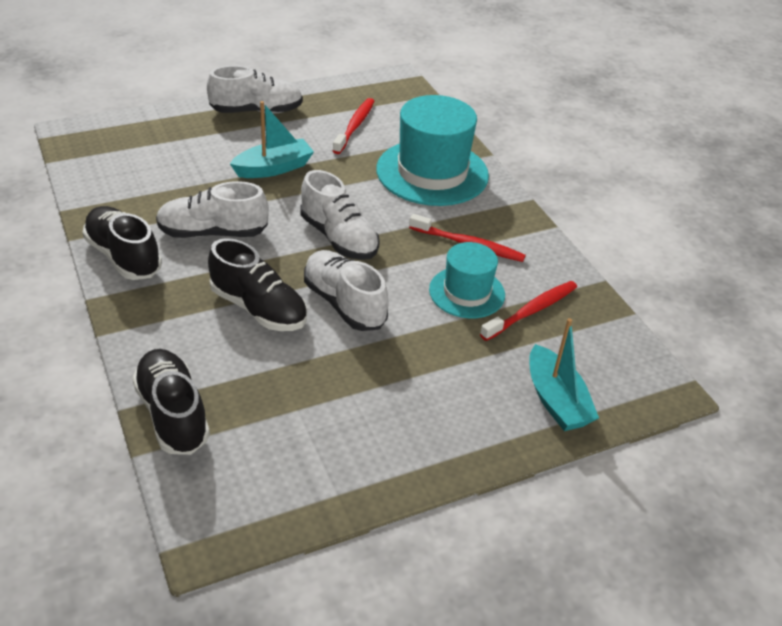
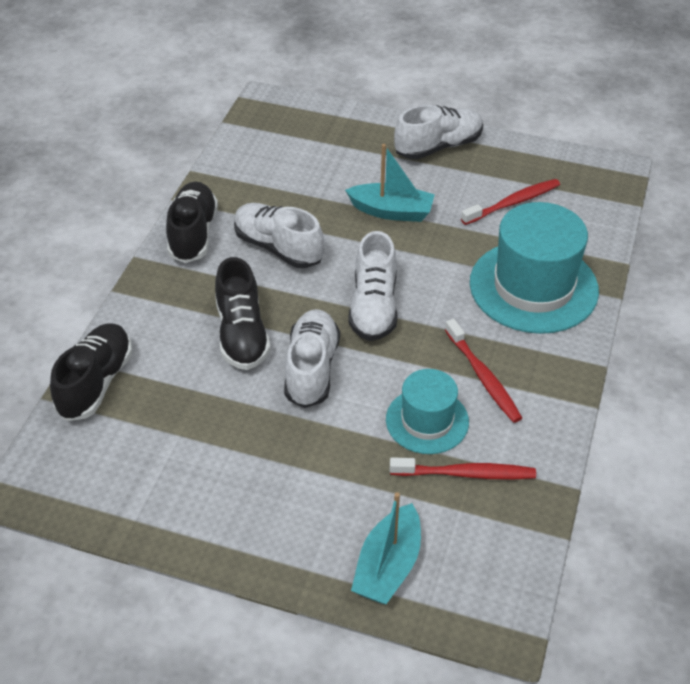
camera: 45 degrees right, 5 degrees up
(256, 111) = (438, 146): white shoe -> white shoe turned 60 degrees counterclockwise

